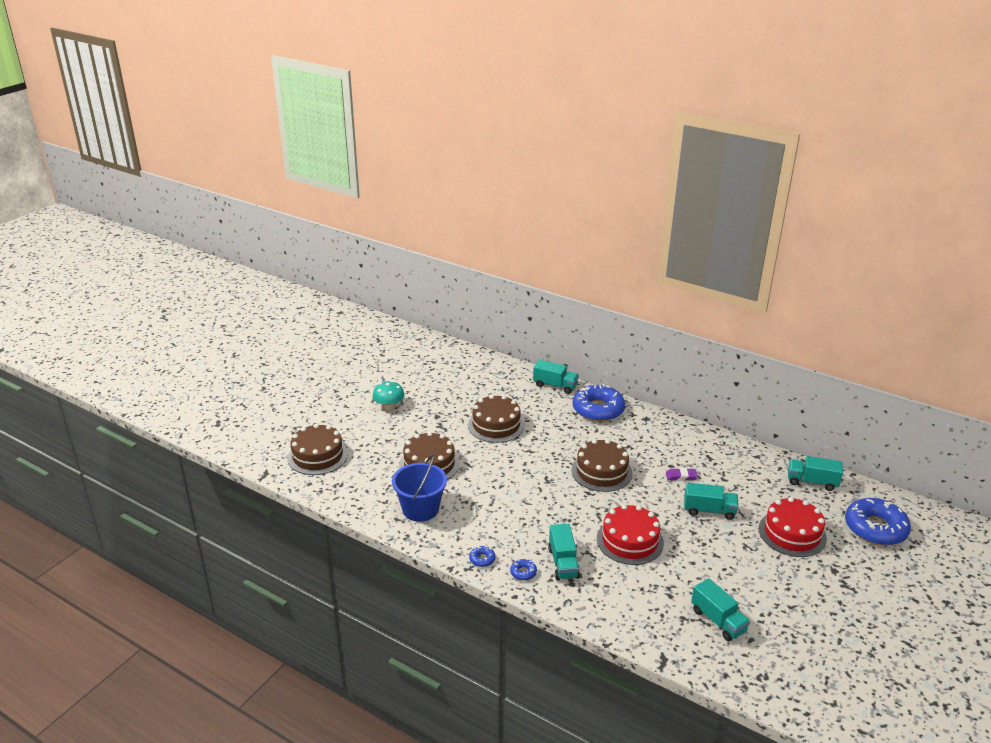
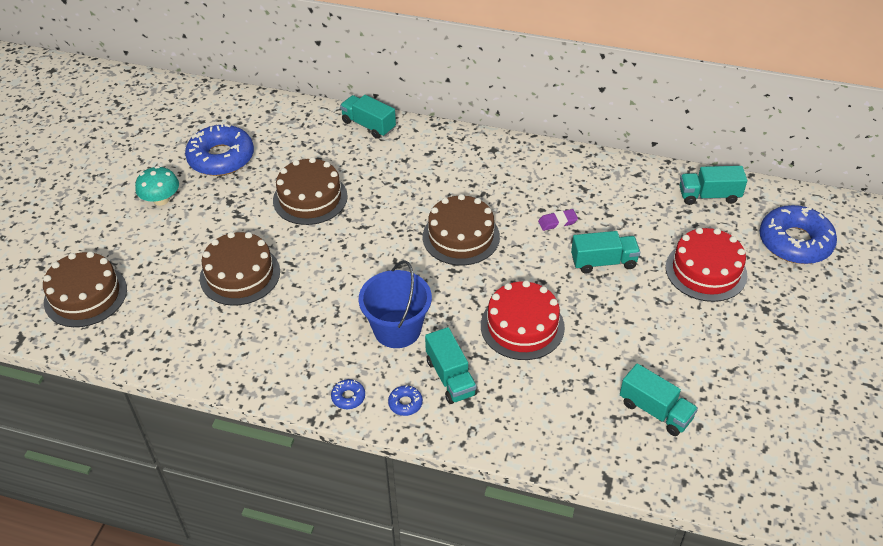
camera: 15 degrees left, 15 degrees up
(420, 509) = (248, 343): blue bucket -> blue bucket (397, 329)
(555, 385) = (368, 125): turquoise truck -> turquoise truck turned 150 degrees counterclockwise
(598, 409) = (431, 149): blue donut -> blue donut (221, 158)

